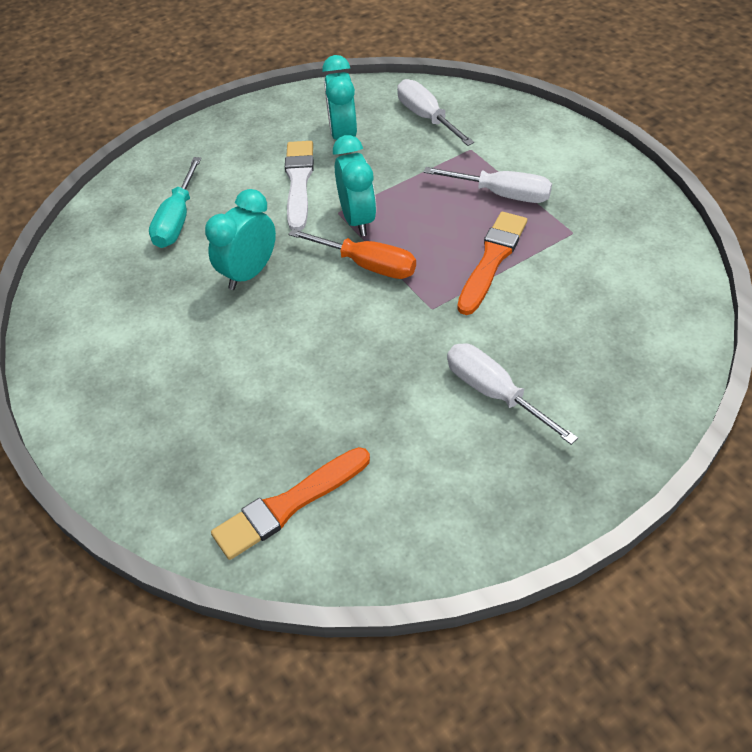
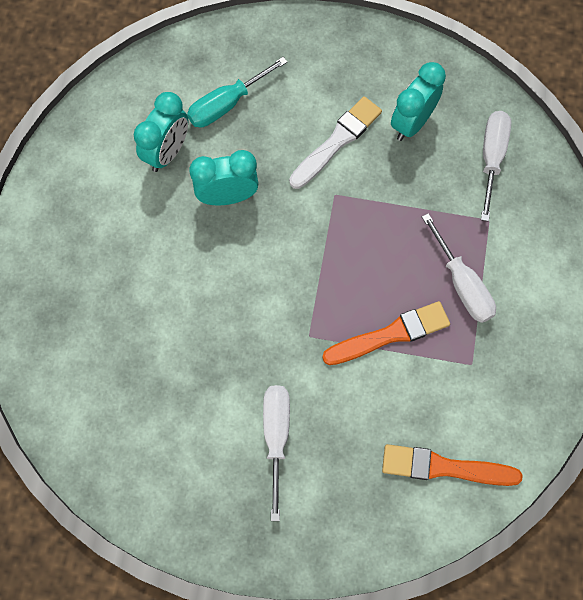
camera: 40 degrees right, 20 degrees up
(289, 504) = (88, 395): orange brush -> orange brush (444, 467)
(357, 220) = (340, 214): turquoise clock -> turquoise clock (167, 152)
(367, 265) = (306, 260): orange screwdriver -> none

